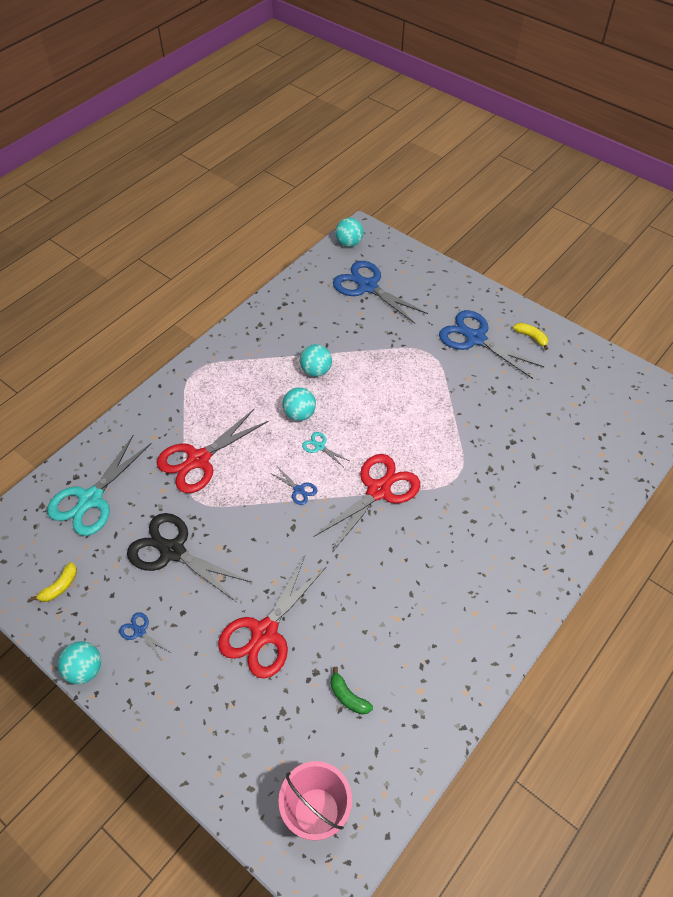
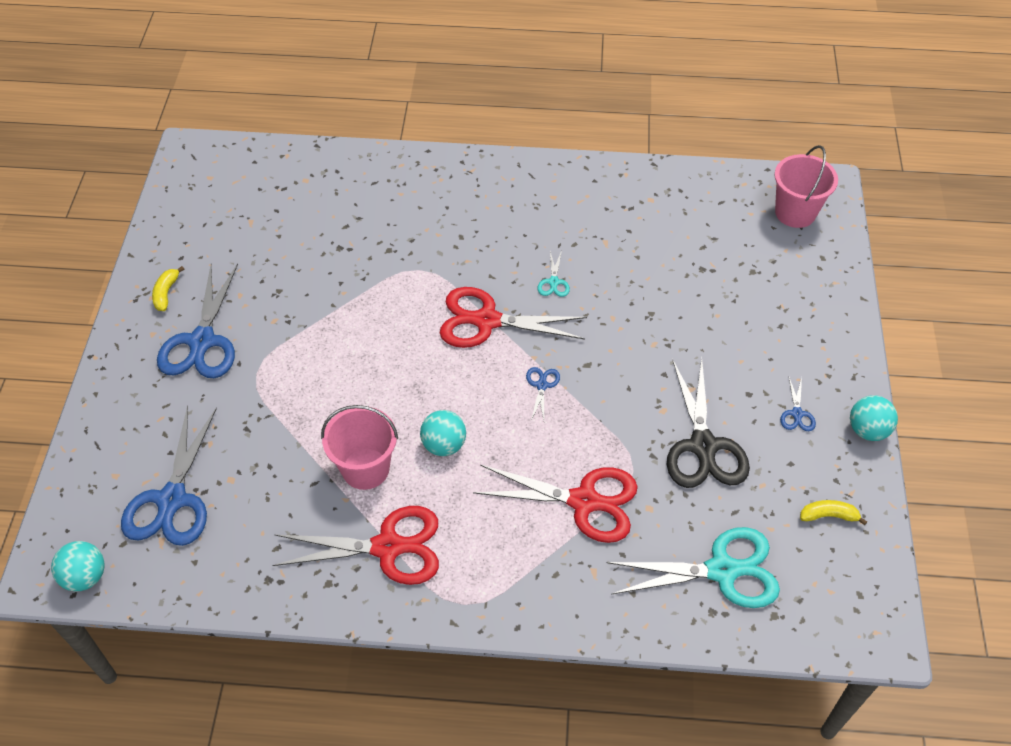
camera: 125 degrees left, 0 degrees up
(265, 632) = (705, 322): red scissors -> red scissors (387, 547)
(316, 371) = (365, 468): turquoise ball -> pink bucket
(320, 447) = (473, 399): turquoise scissors -> turquoise scissors (553, 282)
(348, 697) = (699, 238): green banana -> none

